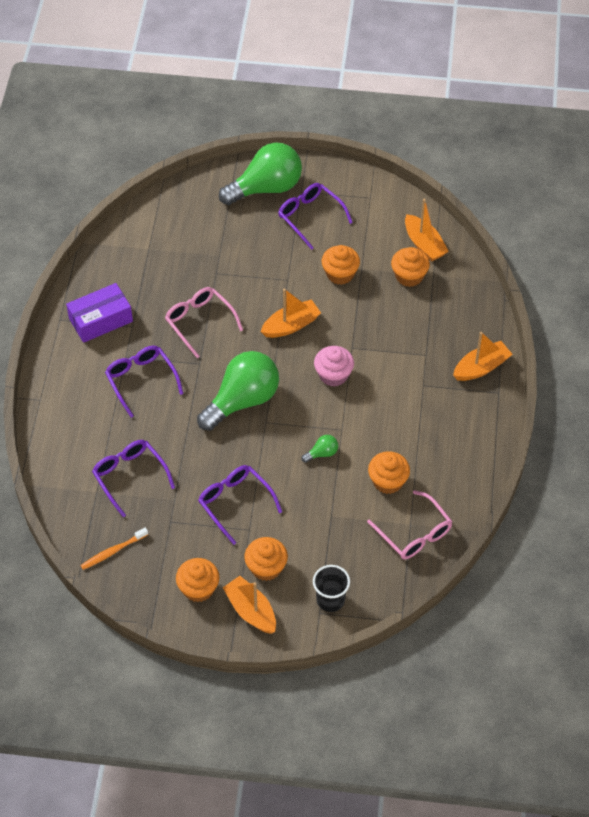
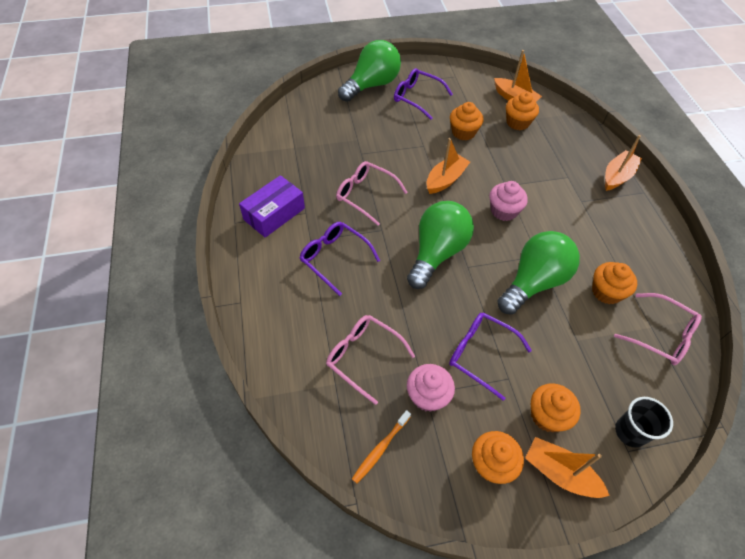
camera: 20 degrees left, 0 degrees up
(130, 476) = (363, 357): purple glasses -> pink glasses
(171, 523) = (427, 396): none -> pink cupcake
(322, 453) = (534, 282): green light bulb -> green light bulb, size x2.49

